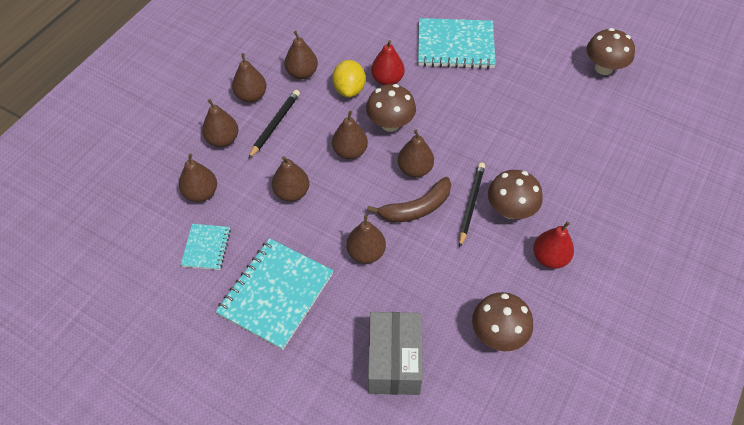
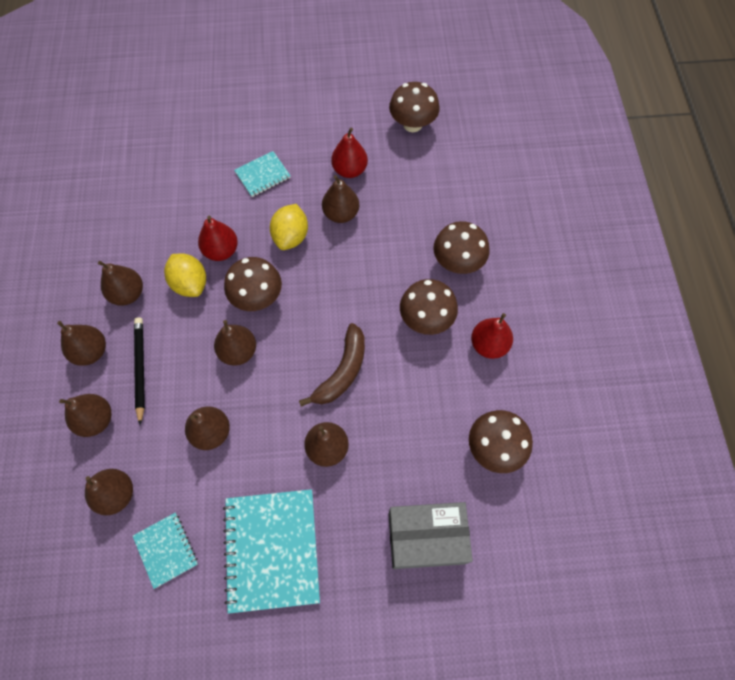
camera: 35 degrees left, 10 degrees up
(394, 361) = (426, 538): grey box -> grey box turned 60 degrees counterclockwise
(415, 169) = (313, 332): brown pear -> brown pear (341, 214)
(446, 97) = (291, 236): none -> yellow lemon
(455, 46) = (263, 175): turquoise notebook -> turquoise notebook, size x0.53
(471, 204) = (388, 335): black pencil -> none
(526, 75) = (349, 170): none -> red pear
(568, 184) = (457, 262): none -> brown mushroom

